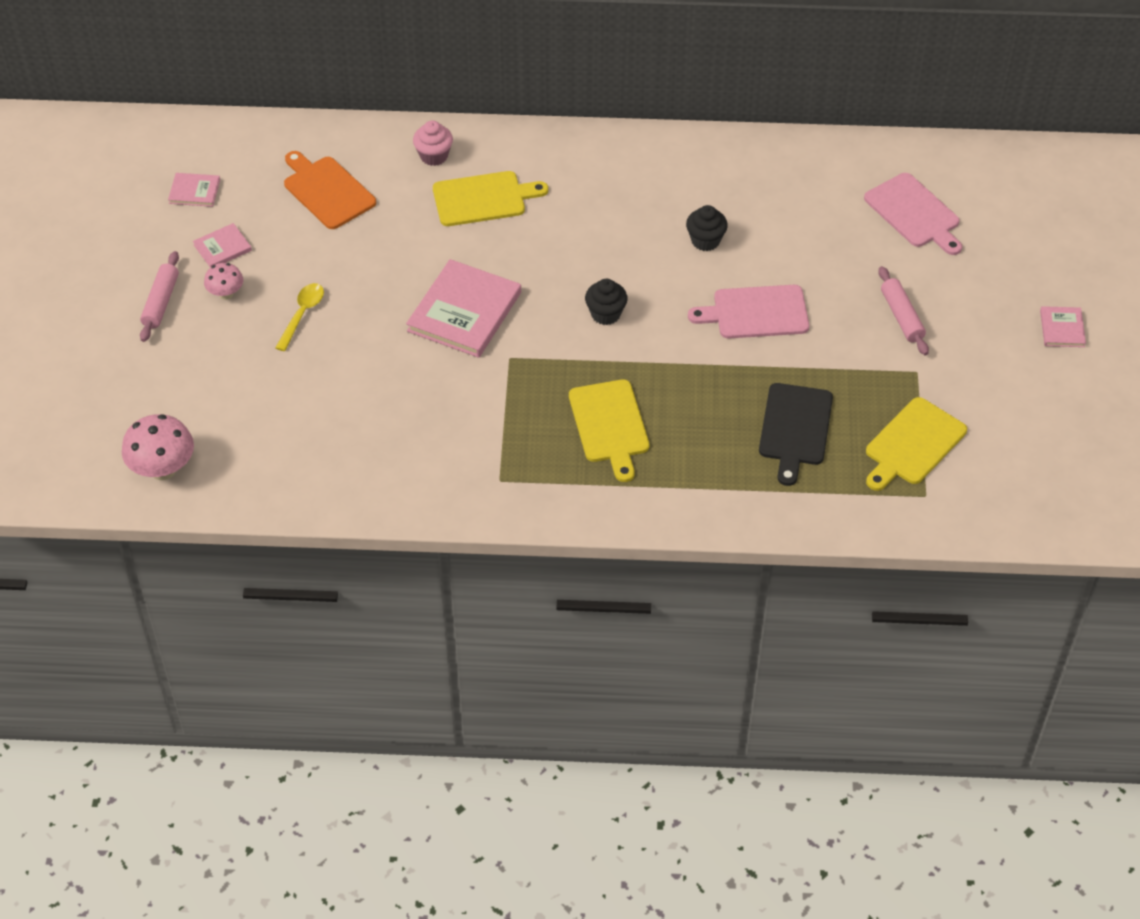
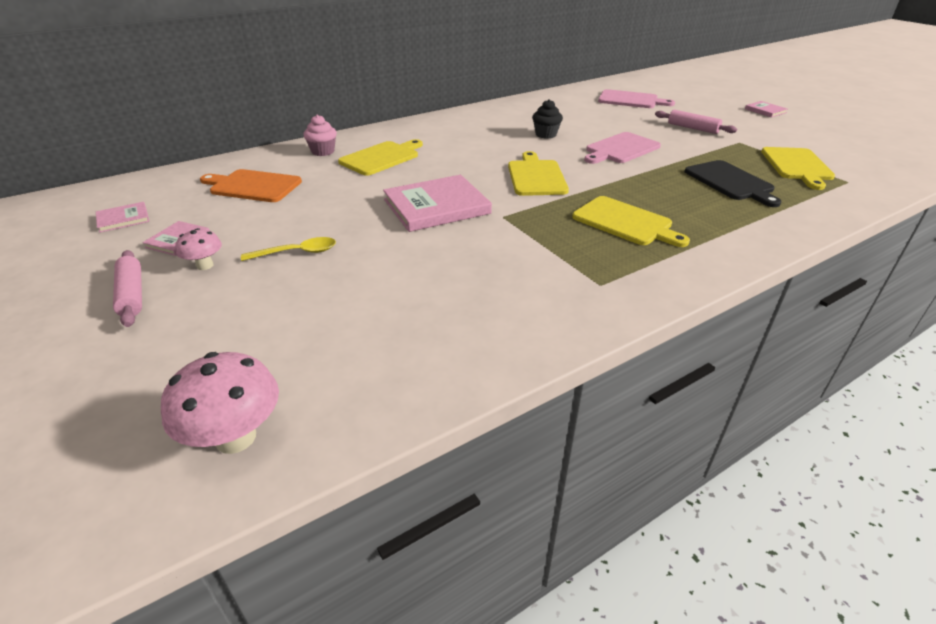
camera: 35 degrees left, 15 degrees down
(302, 314) = (297, 253): yellow spoon -> yellow spoon turned 90 degrees clockwise
(464, 312) = (436, 206): pink book -> pink book turned 75 degrees clockwise
(605, 314) = (536, 176): black cupcake -> yellow cutting board

